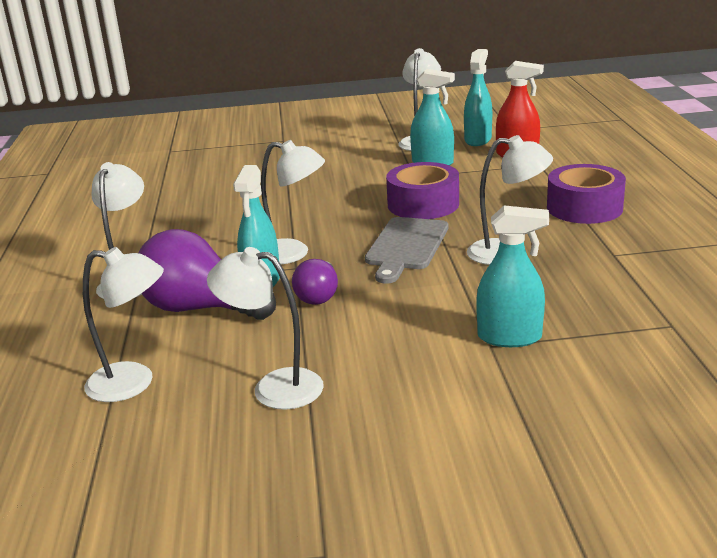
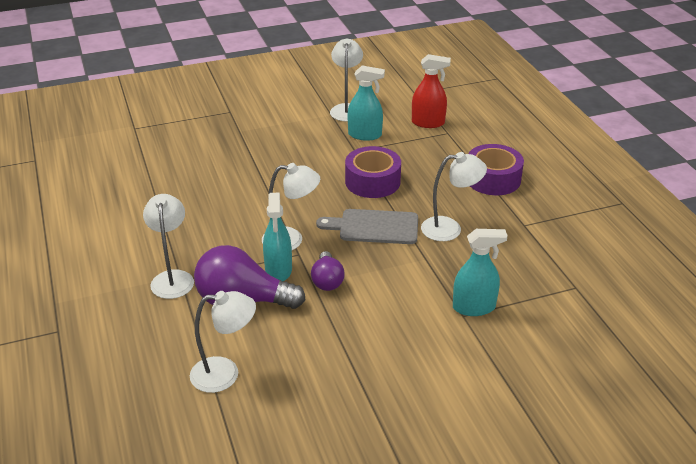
camera: 15 degrees left, 10 degrees up
(274, 387) = (328, 366): white lamp -> none
(406, 246) = (374, 227): grey cutting board -> grey cutting board turned 90 degrees clockwise
(478, 140) = (392, 106): turquoise spray bottle -> none

